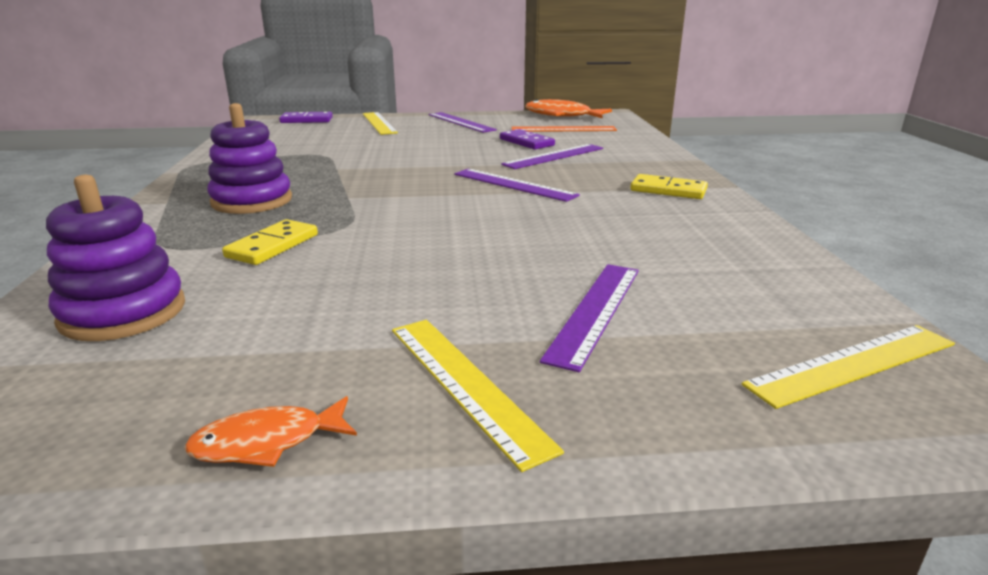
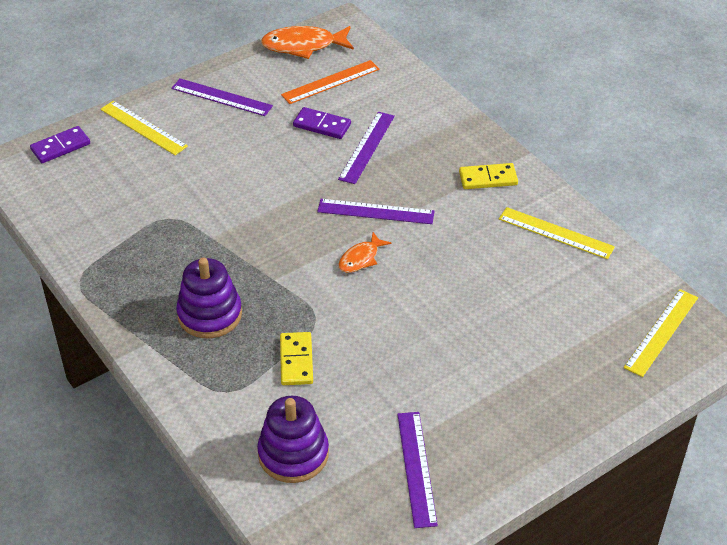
camera: 30 degrees left, 20 degrees up
(267, 442) = (465, 488): orange fish -> orange fish (361, 258)
(465, 384) = (513, 421): yellow ruler -> yellow ruler (556, 233)
(595, 311) = (532, 342): purple ruler -> purple ruler (417, 468)

